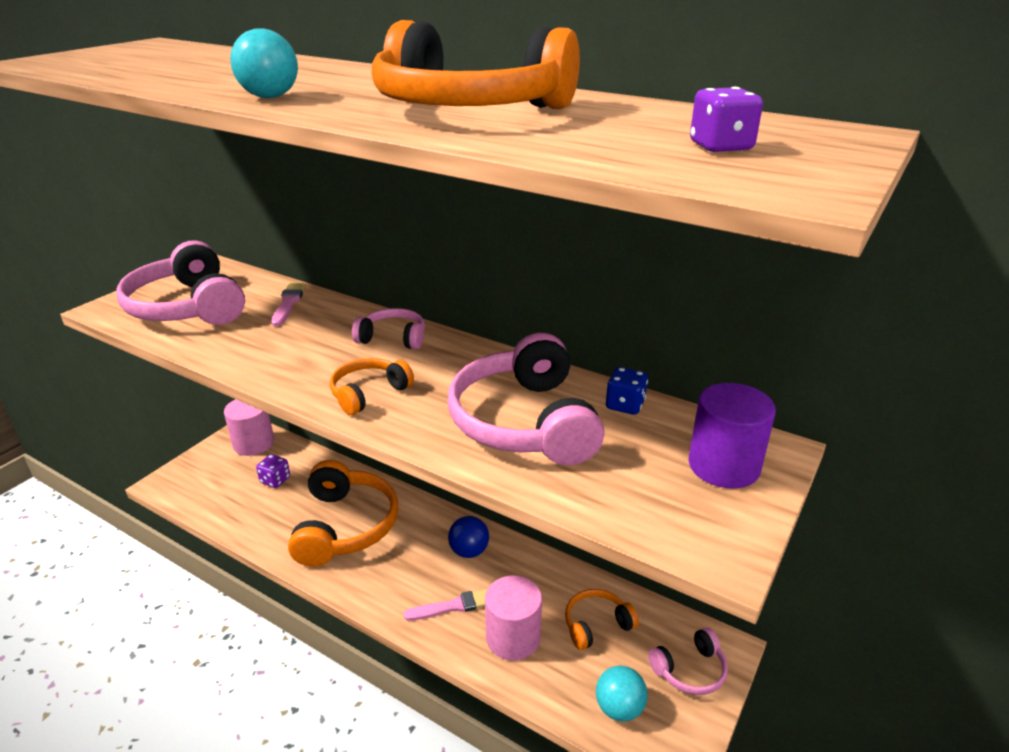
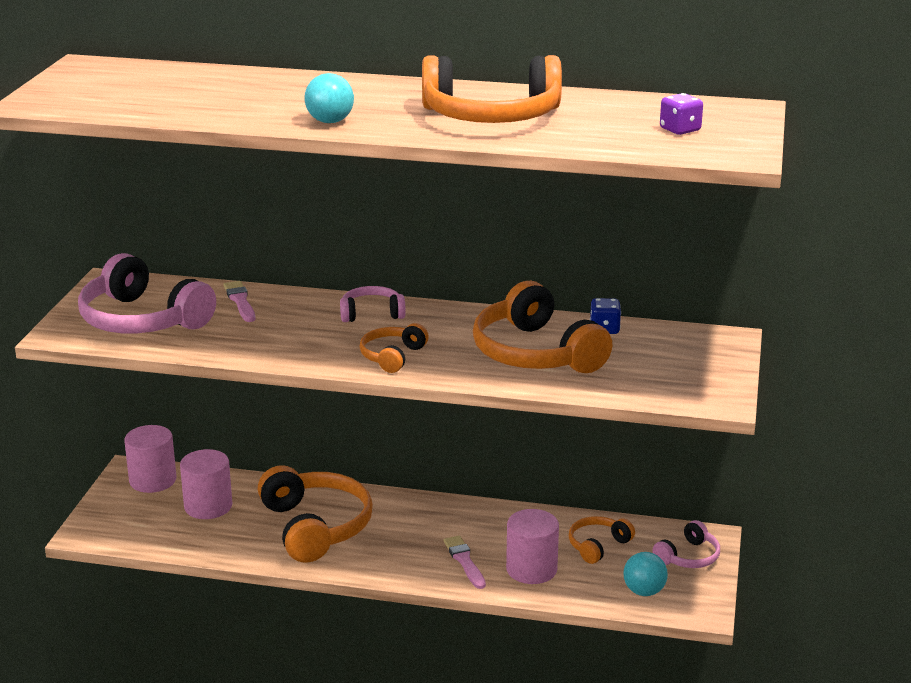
camera: 20 degrees left, 5 degrees down
(275, 480) = (208, 506): purple dice -> pink cylinder
(453, 606) = (464, 561): pink brush -> pink brush turned 75 degrees counterclockwise
(469, 551) = (452, 520): blue ball -> none
(525, 422) = (536, 353): pink headphones -> orange headphones
(723, 466) = (698, 354): purple cylinder -> none

